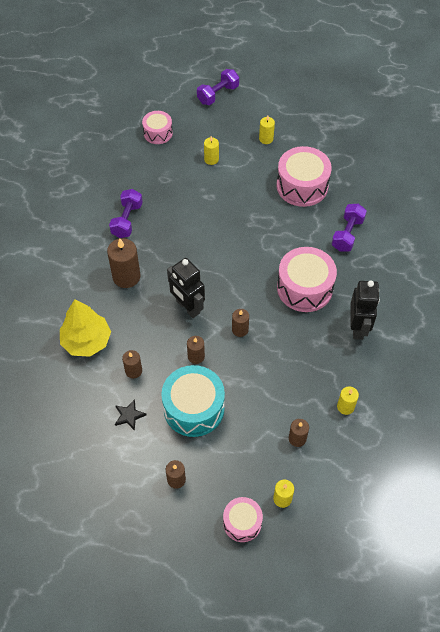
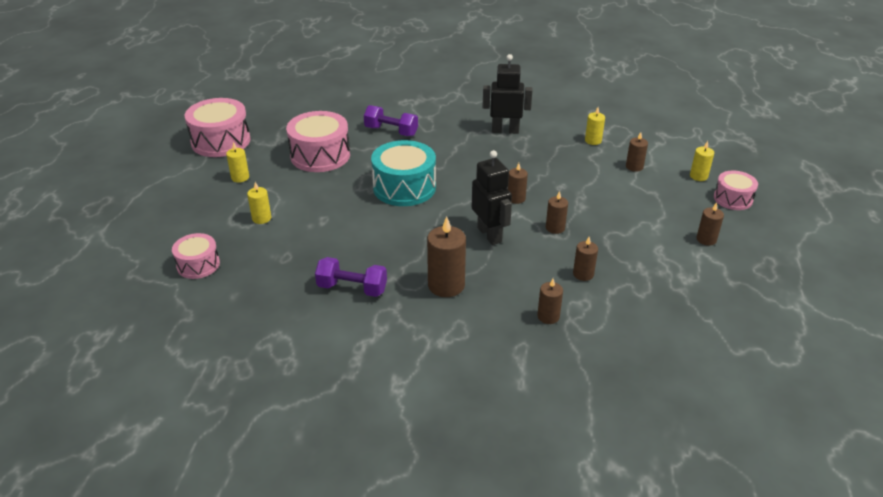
camera: 90 degrees left, 20 degrees down
(86, 341) = (548, 316): yellow tree -> brown candle
(129, 415) = (642, 275): black star -> none
(187, 307) = (490, 235): black robot -> black robot turned 75 degrees counterclockwise
(194, 408) = (620, 229): turquoise drum -> turquoise drum (404, 187)
(218, 94) = (146, 213): purple dumbbell -> none
(304, 288) = (459, 158): pink drum -> pink drum (221, 141)

